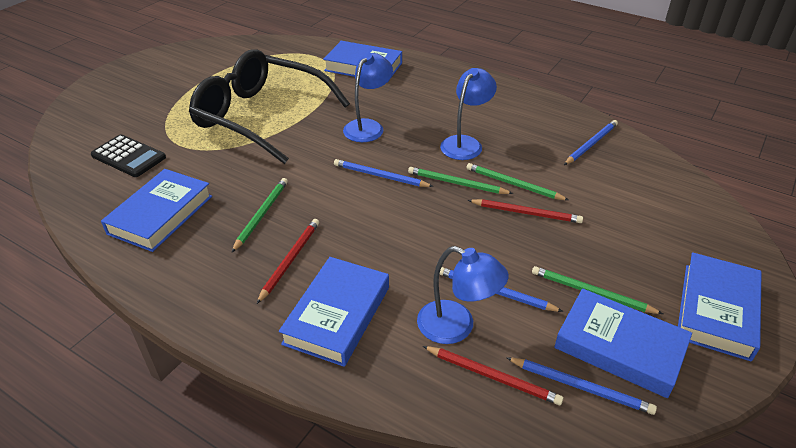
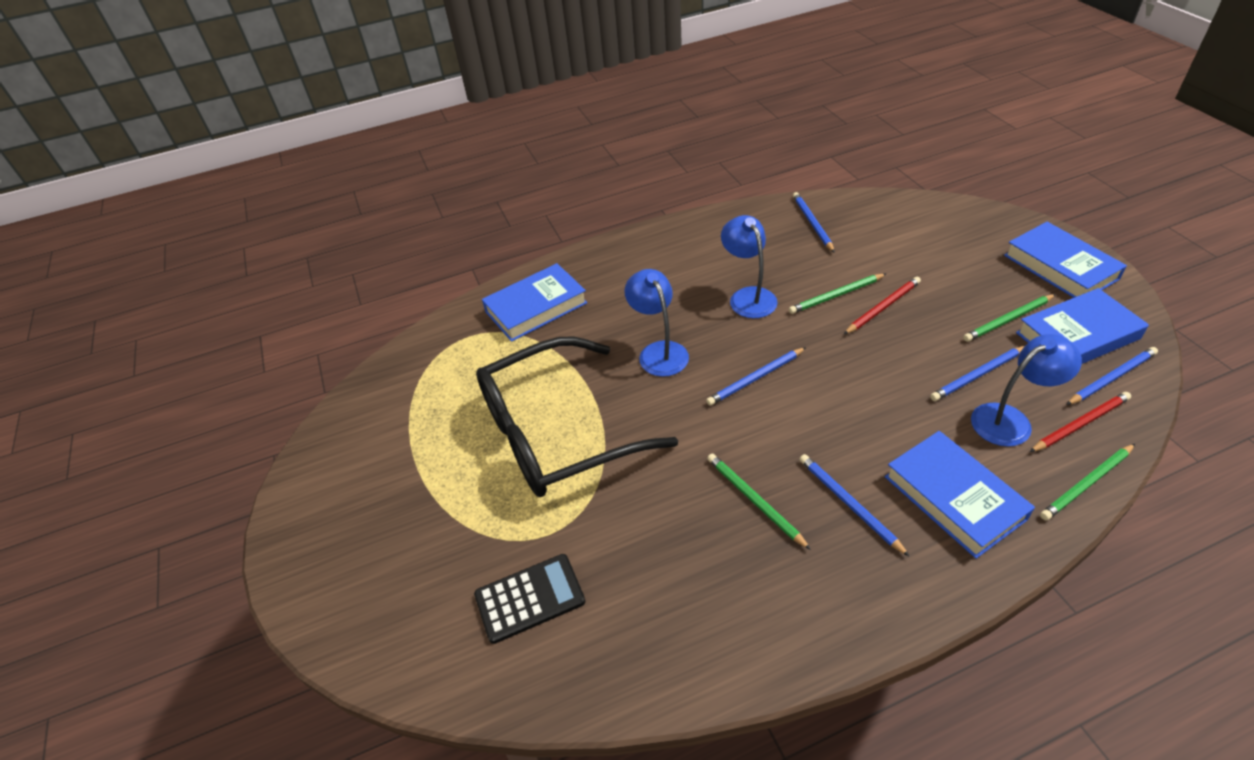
camera: 50 degrees left, 5 degrees up
(161, 215) = (687, 599): blue book -> none
(290, 260) = (849, 504): red pencil -> blue pencil
(456, 183) = (808, 330): green pencil -> green pencil (1086, 484)

